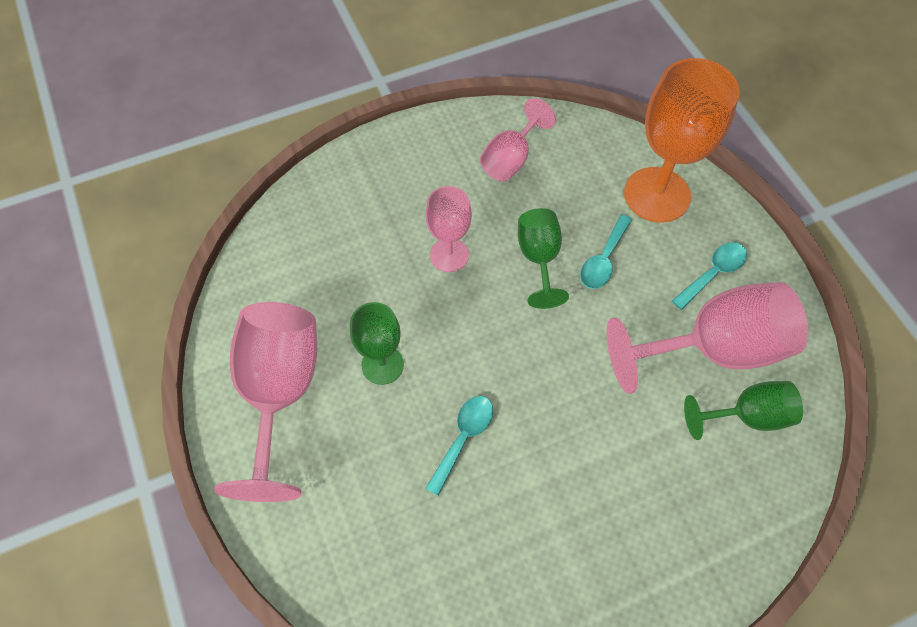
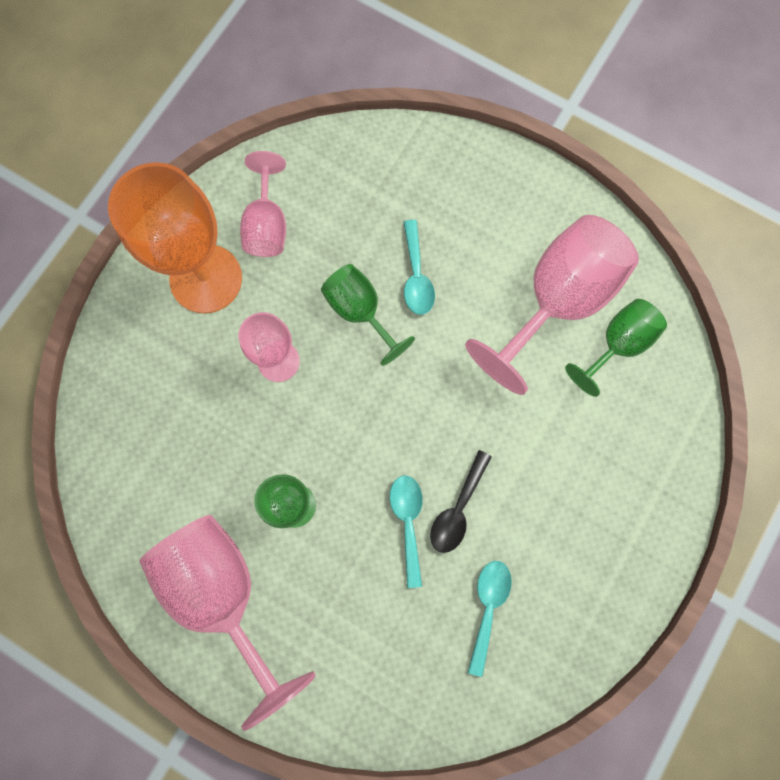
camera: 35 degrees left, 15 degrees up
(512, 456) = (458, 509): none -> black spoon
(657, 195) = (422, 179): orange goblet -> orange goblet (206, 279)
(713, 273) = (515, 228): turquoise spoon -> turquoise spoon (488, 607)

